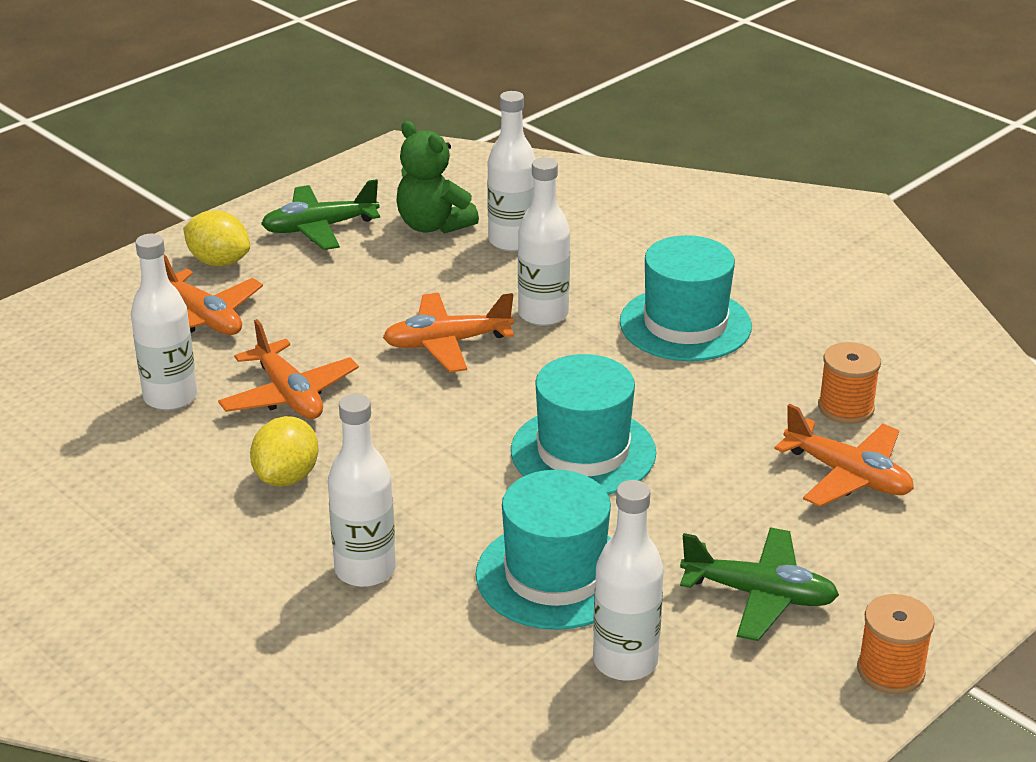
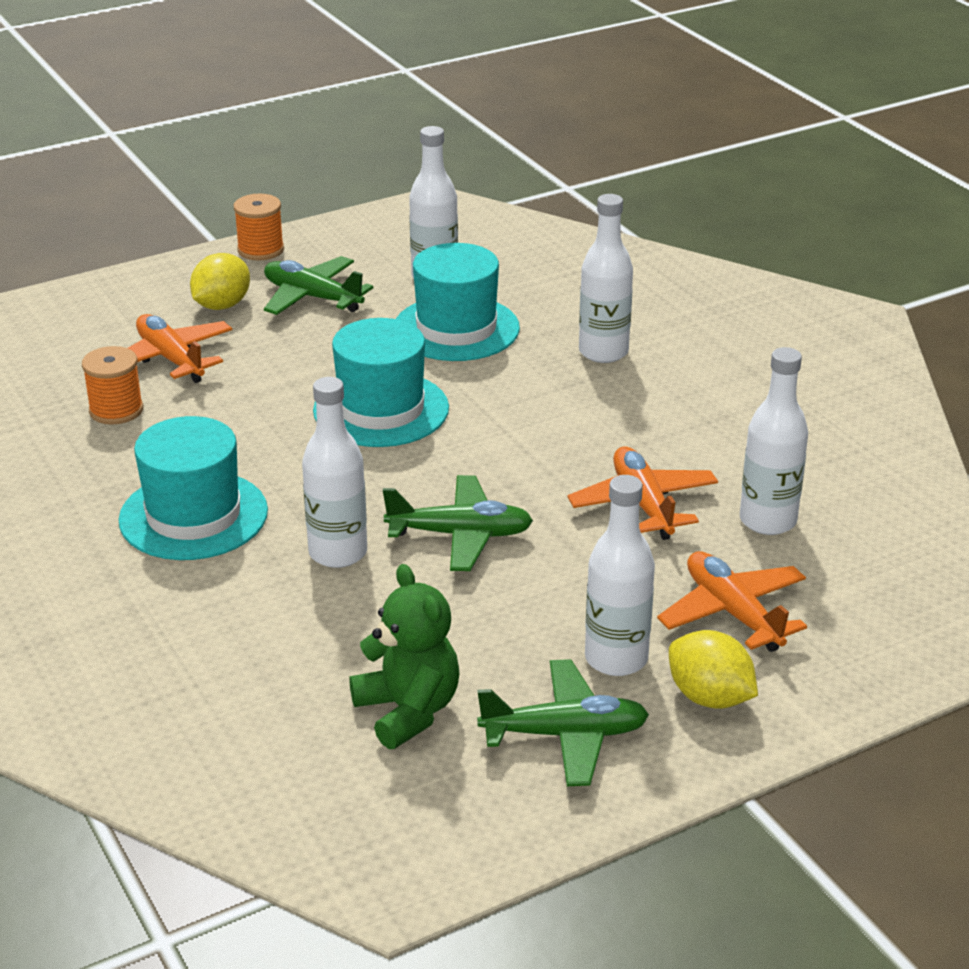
camera: 165 degrees left, 0 degrees up
(287, 477) = (656, 428): yellow lemon -> yellow lemon (222, 305)
(447, 343) = (460, 535): orange plane -> green plane
(512, 241) = (317, 664): white bottle -> white bottle (616, 659)

